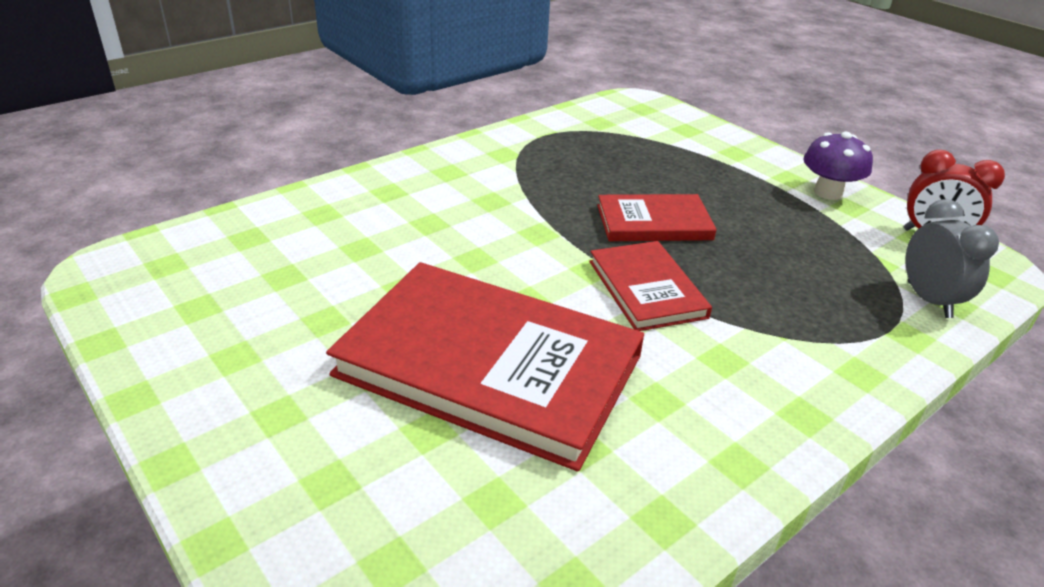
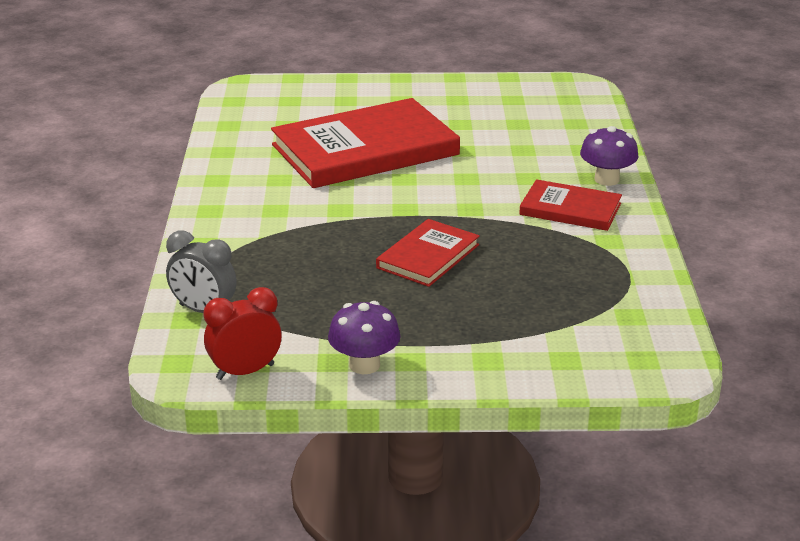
camera: 130 degrees right, 5 degrees down
(384, 182) = (606, 179): none -> purple mushroom
(646, 289) = (361, 217): red book -> red book (570, 209)

